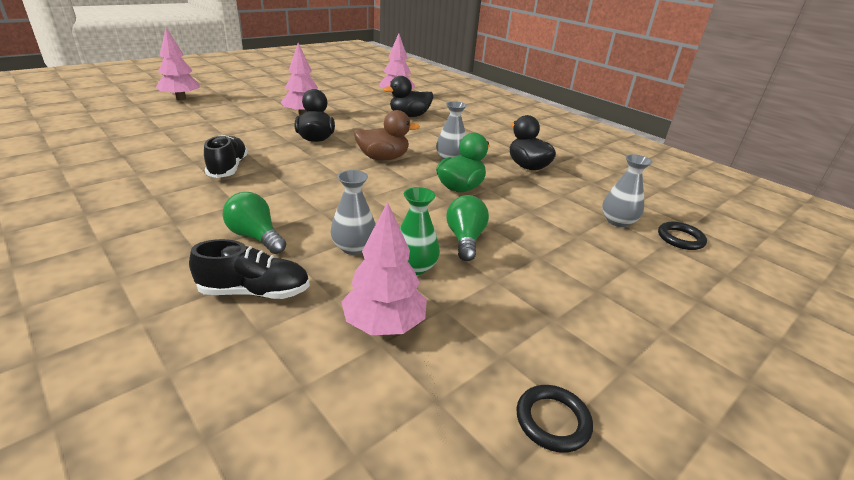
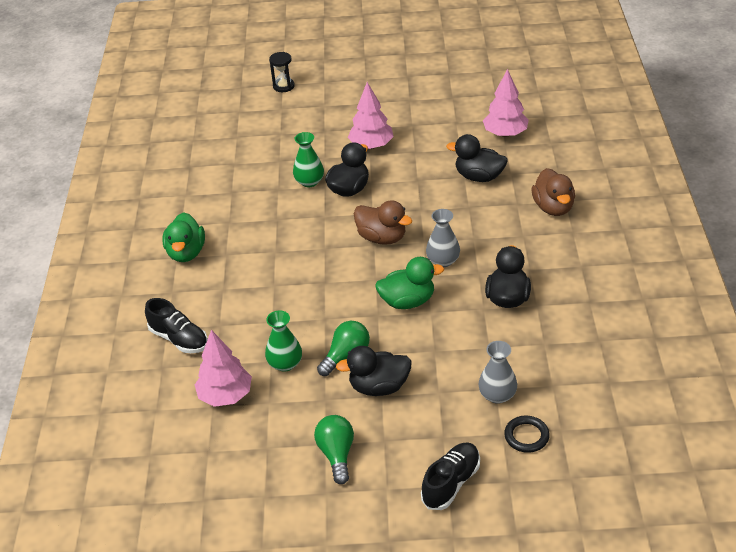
camera: 45 degrees right, 10 degrees up
(181, 98) = (283, 86): pink tree -> black hourglass
(184, 214) = (186, 253): none -> green duck
(228, 168) = (249, 209): black shoe -> black shoe (451, 483)
(255, 237) = (213, 293): green light bulb -> green light bulb (336, 454)
(272, 141) = (309, 182): none -> green vase
(354, 247) = (264, 329): grey vase -> none
(480, 120) = (553, 207): none -> brown duck
(527, 251) = (379, 387): none -> black duck
(552, 421) = (249, 492): black ring -> none

